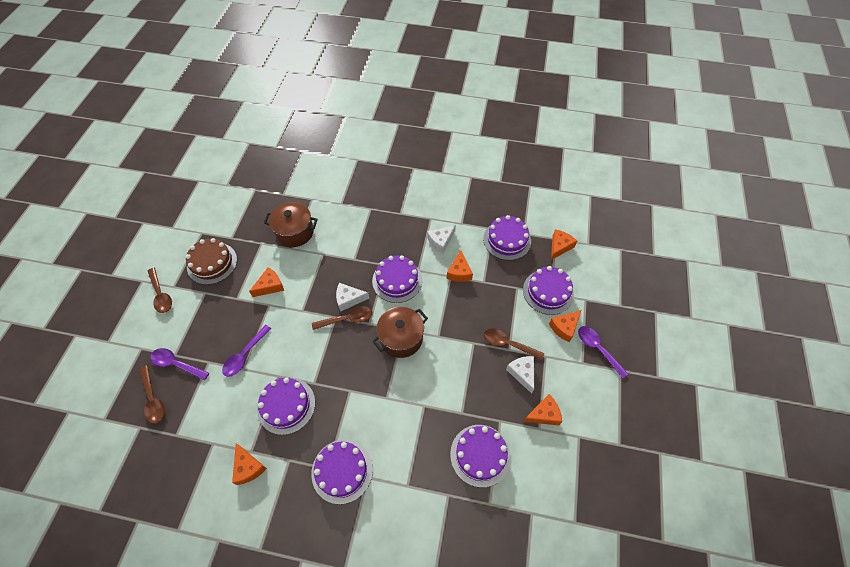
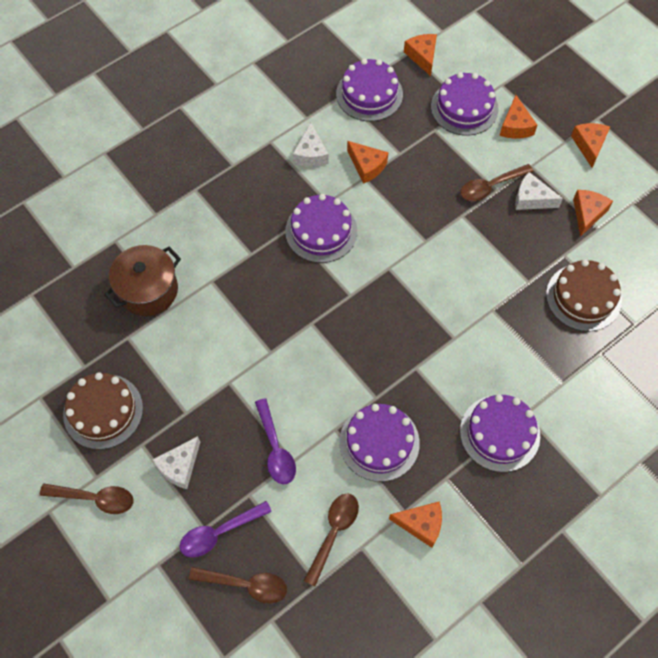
camera: 50 degrees left, 5 degrees up
(270, 286) = (203, 365): orange cheese -> orange cheese (589, 145)
(347, 319) = (325, 313): brown spoon -> brown spoon (333, 533)
(349, 299) = (300, 294): white cheese -> white cheese (179, 466)
(401, 338) = (397, 277): brown pot -> none
(480, 455) = (583, 297): purple cake -> brown cake
(597, 349) = (561, 118): purple spoon -> none

